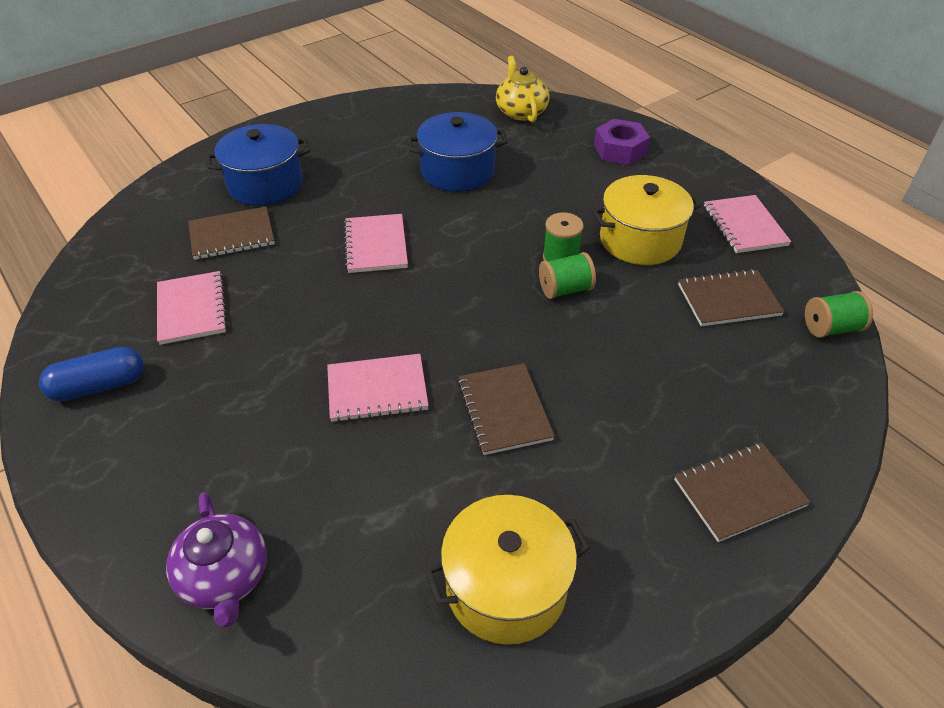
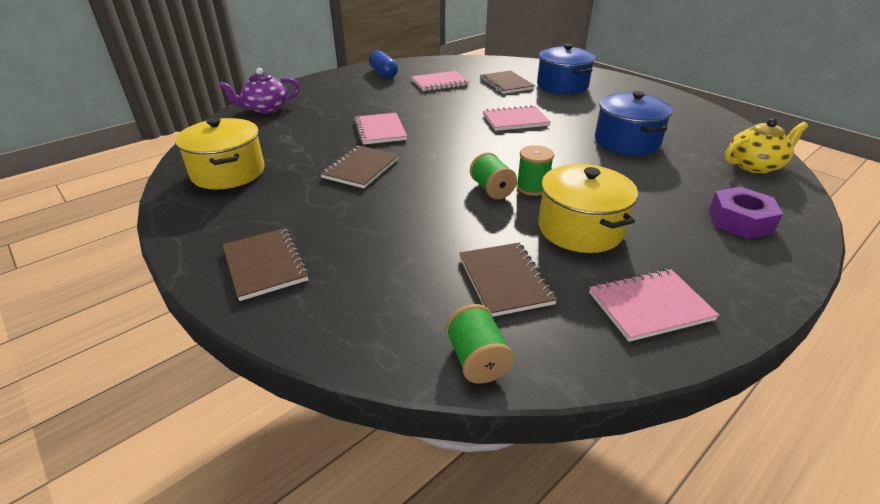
camera: 85 degrees right, 10 degrees down
(504, 410) = (361, 168): brown notebook -> brown notebook turned 45 degrees counterclockwise

